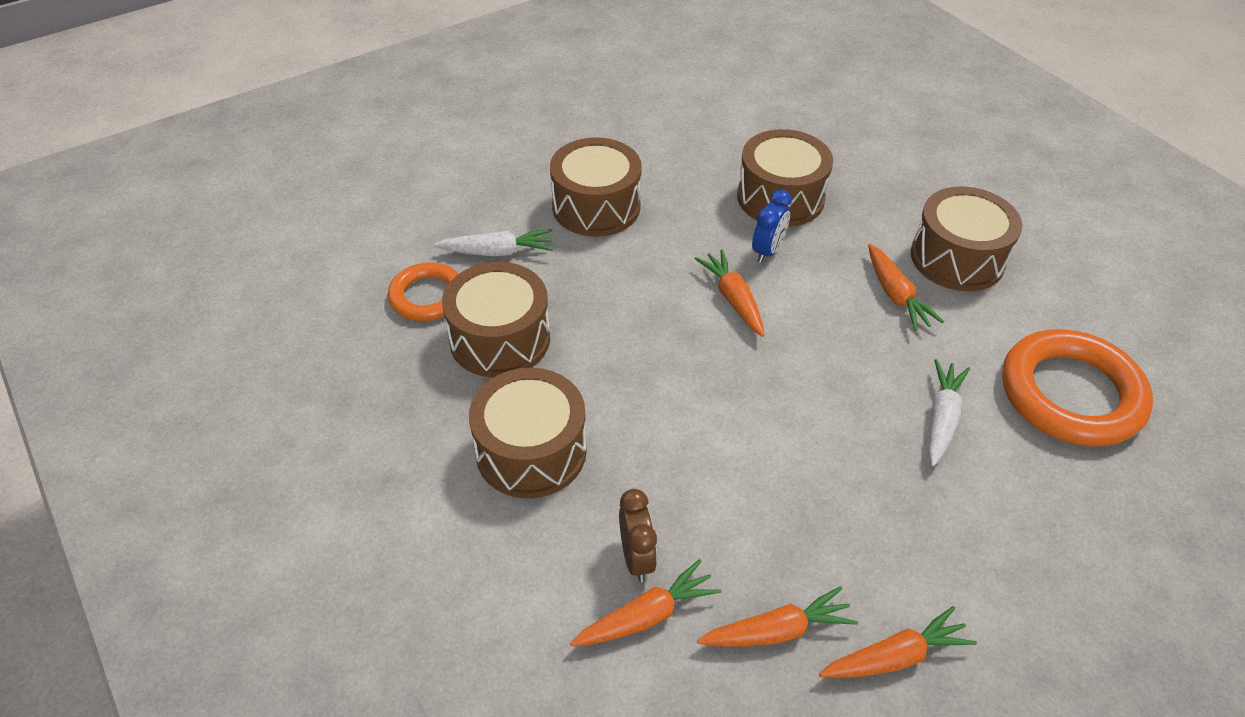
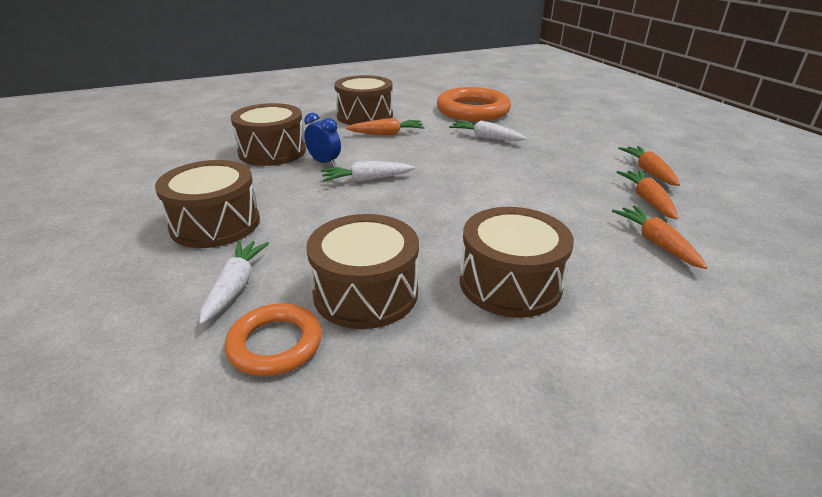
camera: 80 degrees left, 15 degrees down
(636, 558) = (608, 242): brown clock -> none
(733, 299) = (366, 179): orange carrot -> white carrot

